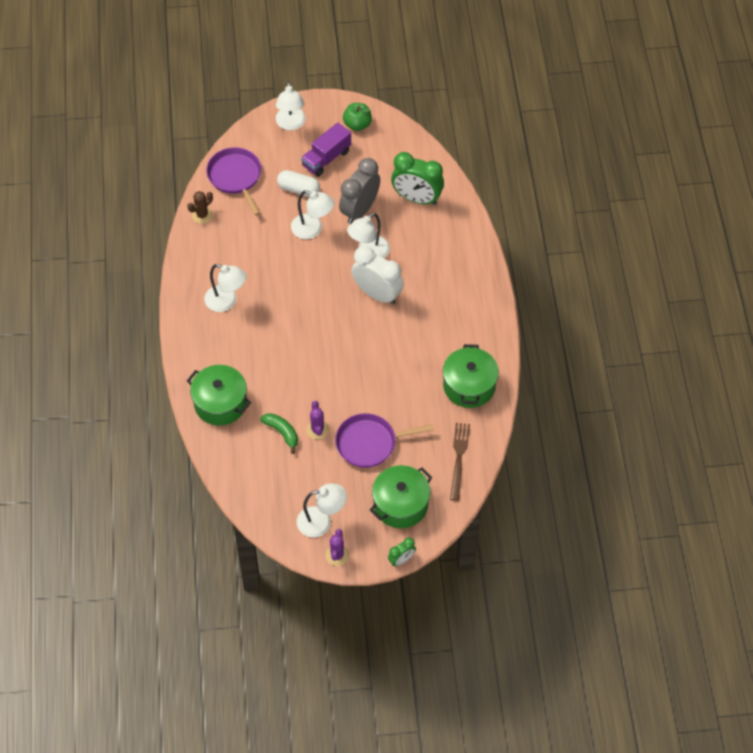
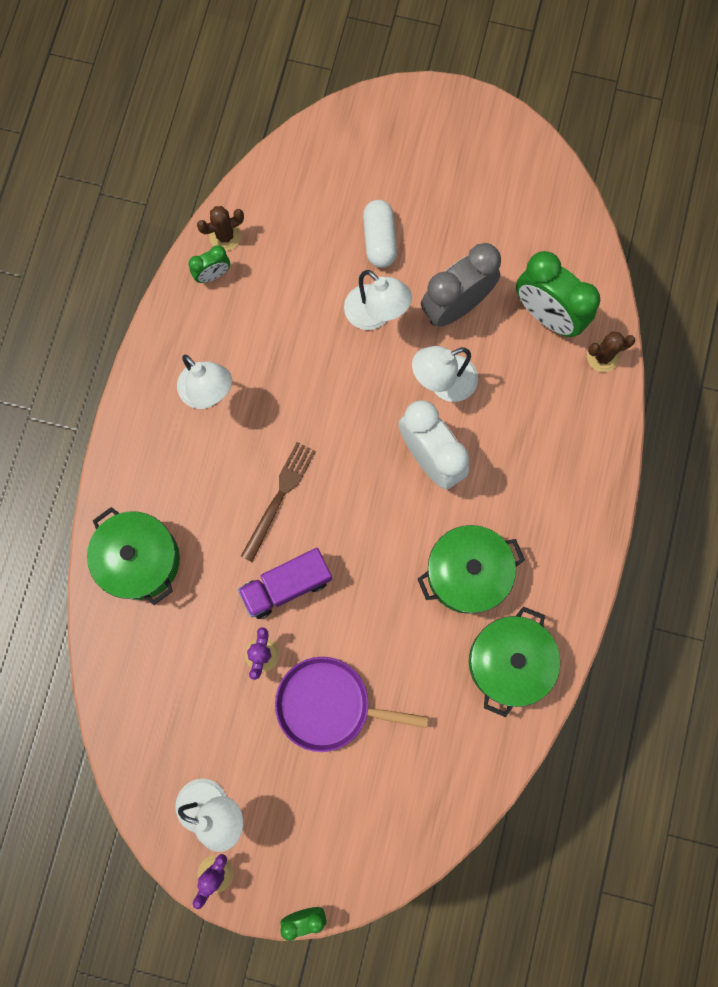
camera: 20 degrees right, 20 degrees up
(203, 238) = (213, 275): none -> green clock
(235, 177) = (296, 188): purple pan -> none
(282, 432) = (210, 640): green banana -> none
(291, 124) = (408, 125): white lamp -> none
(298, 189) = (379, 240): white capsule -> white capsule turned 45 degrees clockwise
(326, 158) = (439, 201): purple truck -> purple truck (287, 585)
(357, 124) = (505, 158): green apple -> none
(400, 504) = (336, 824): green pot -> green pot (467, 573)
(459, 210) = (602, 356): none -> brown cactus
(459, 458) = (449, 778): brown fork -> brown fork (279, 497)

